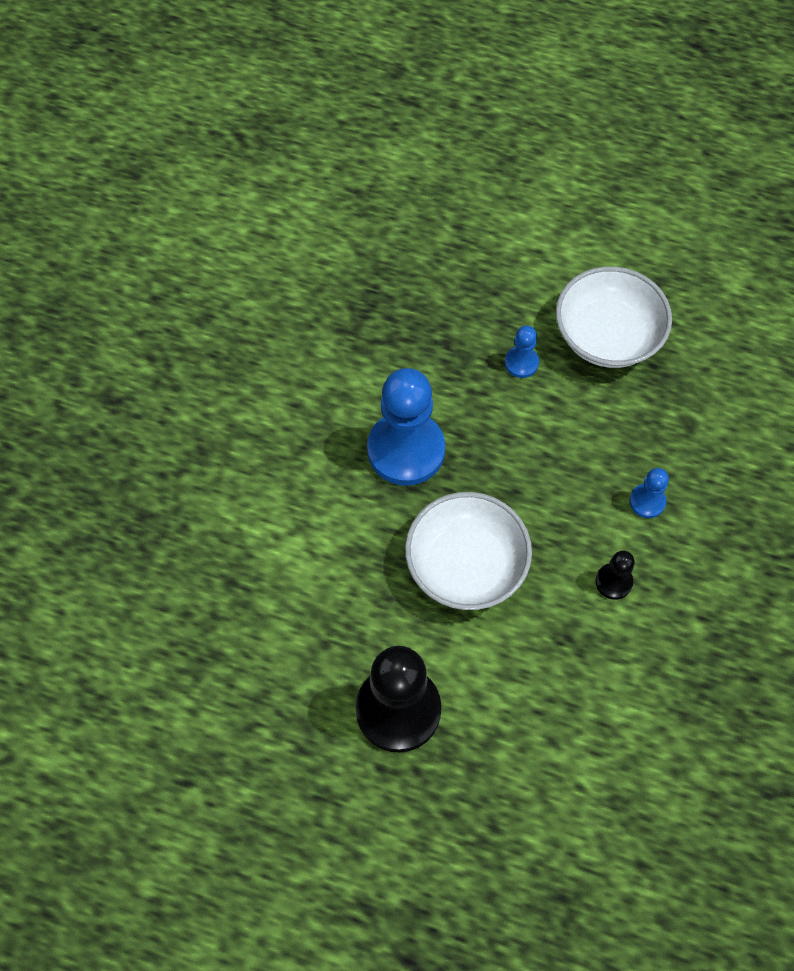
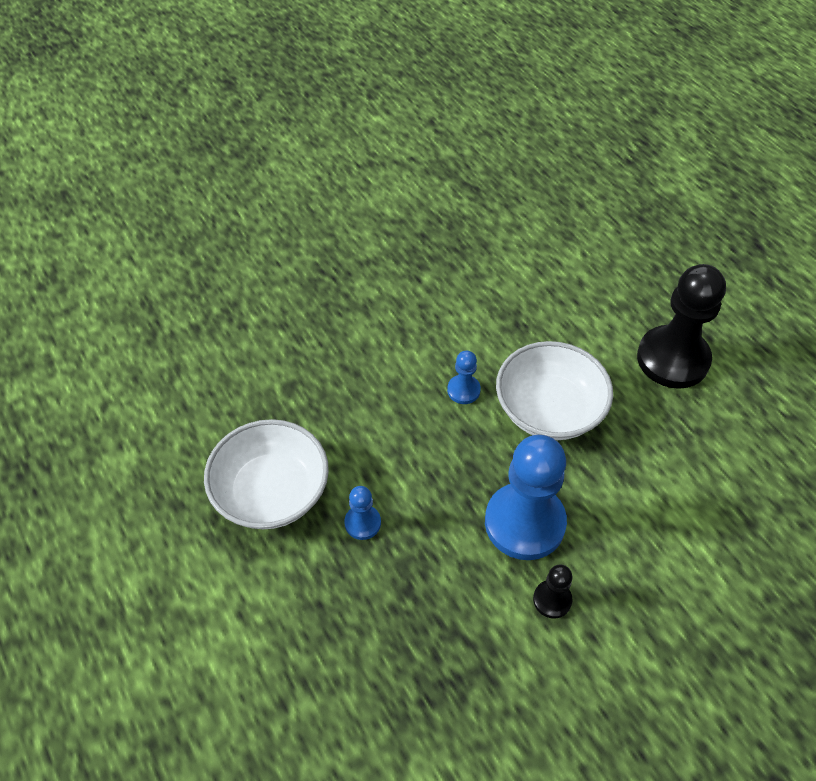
camera: 140 degrees left, 10 degrees down
(613, 582) = (454, 332): black pawn -> black pawn (552, 600)
(647, 501) = (378, 360): blue pawn -> blue pawn (463, 390)

